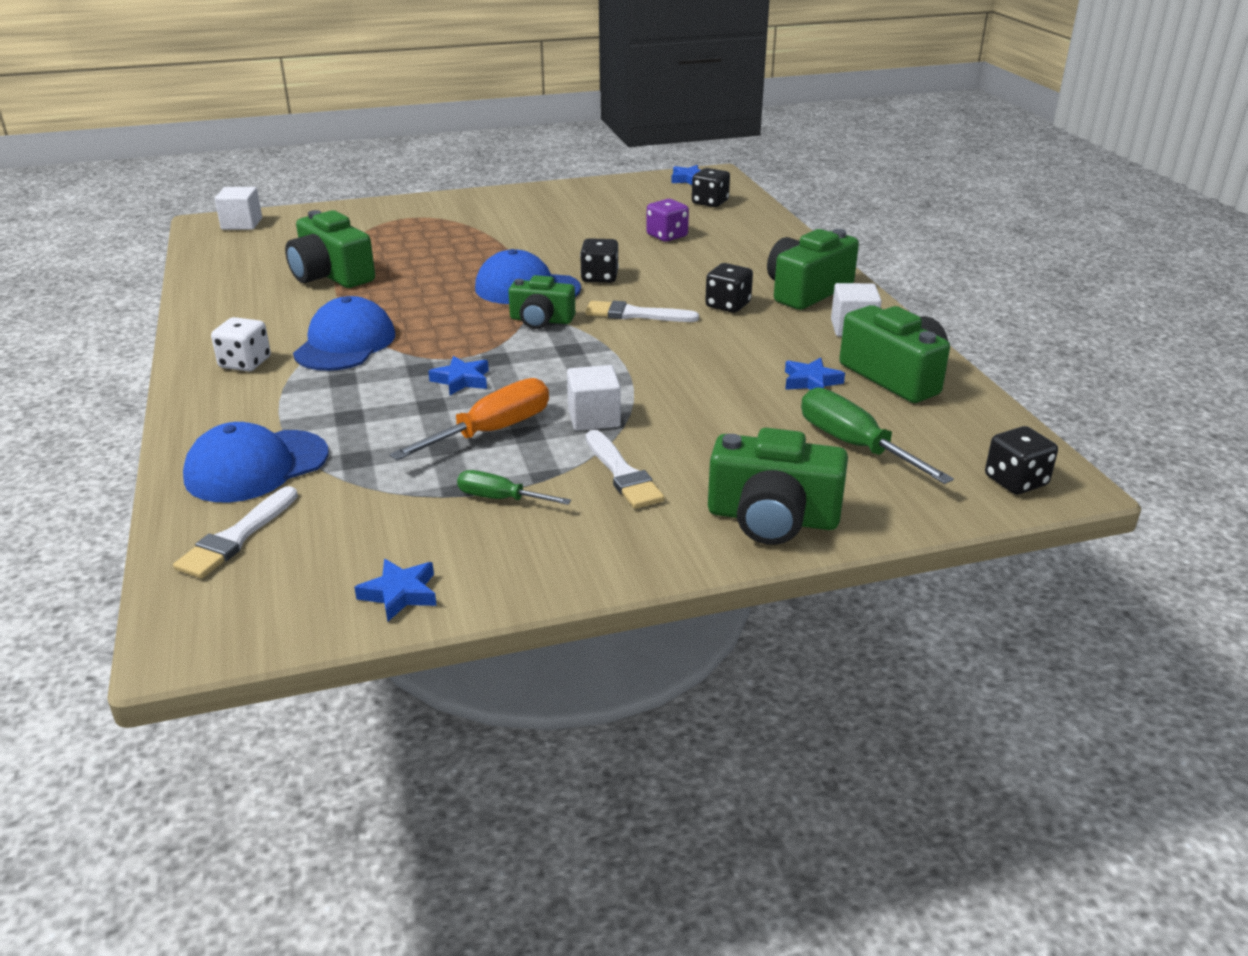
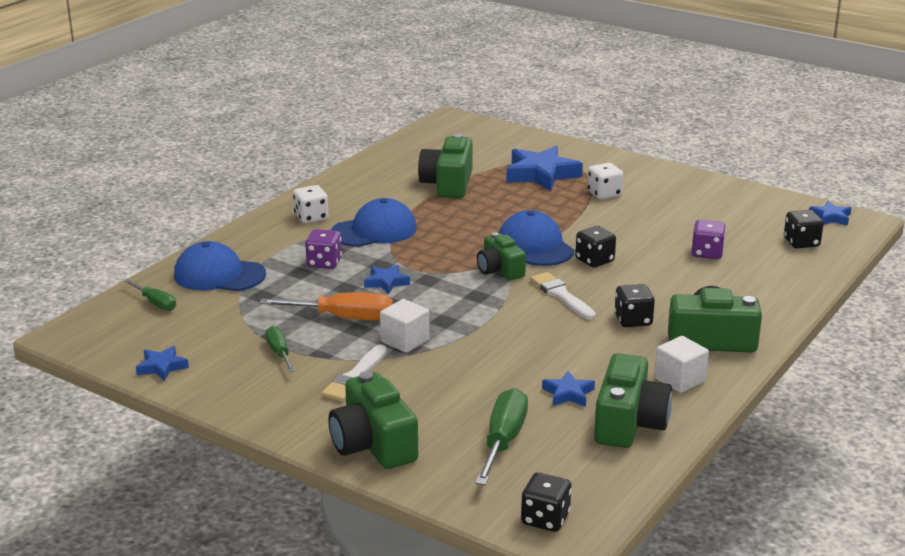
camera: 50 degrees right, 5 degrees down
(237, 537) = (155, 303): white brush -> green screwdriver
(242, 224) = (466, 127): white cube -> none
(356, 395) = (324, 263): none -> purple dice
(404, 234) = (541, 174): none -> blue star
(493, 227) = (604, 194): none -> white dice

